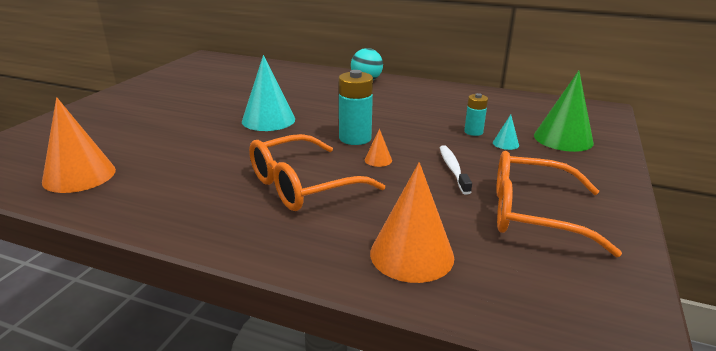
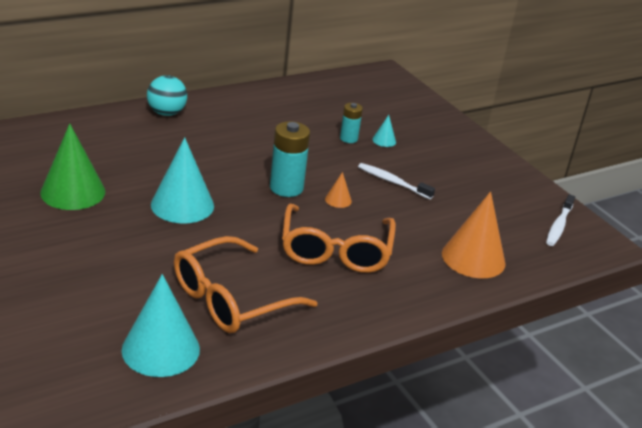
camera: 55 degrees left, 5 degrees up
(79, 175) = (160, 349): orange cone -> turquoise cone
(532, 214) = (480, 193): orange glasses -> orange glasses (231, 299)
(563, 139) = (406, 118): green cone -> green cone (73, 192)
(586, 286) = (558, 226): none -> white toothbrush

